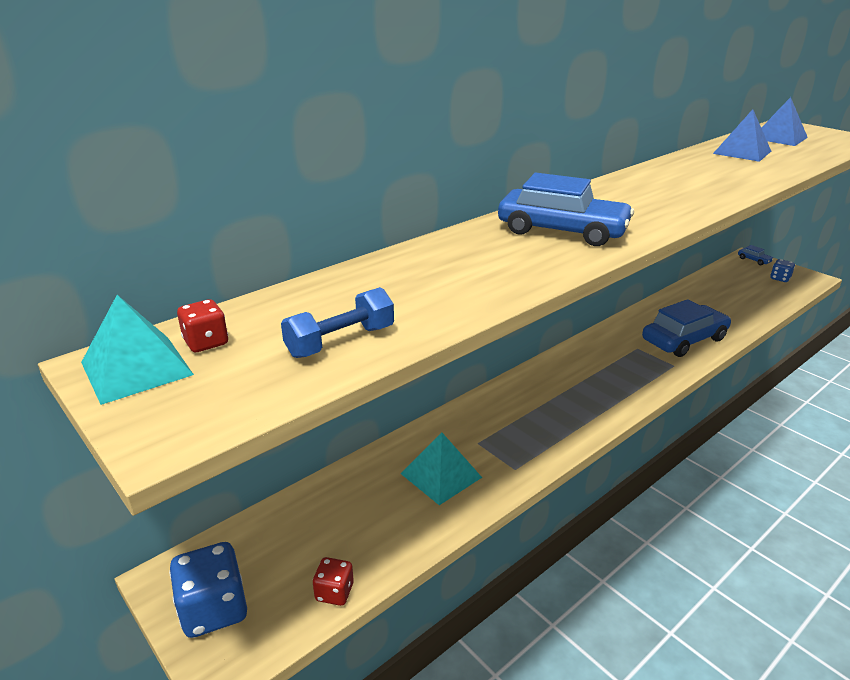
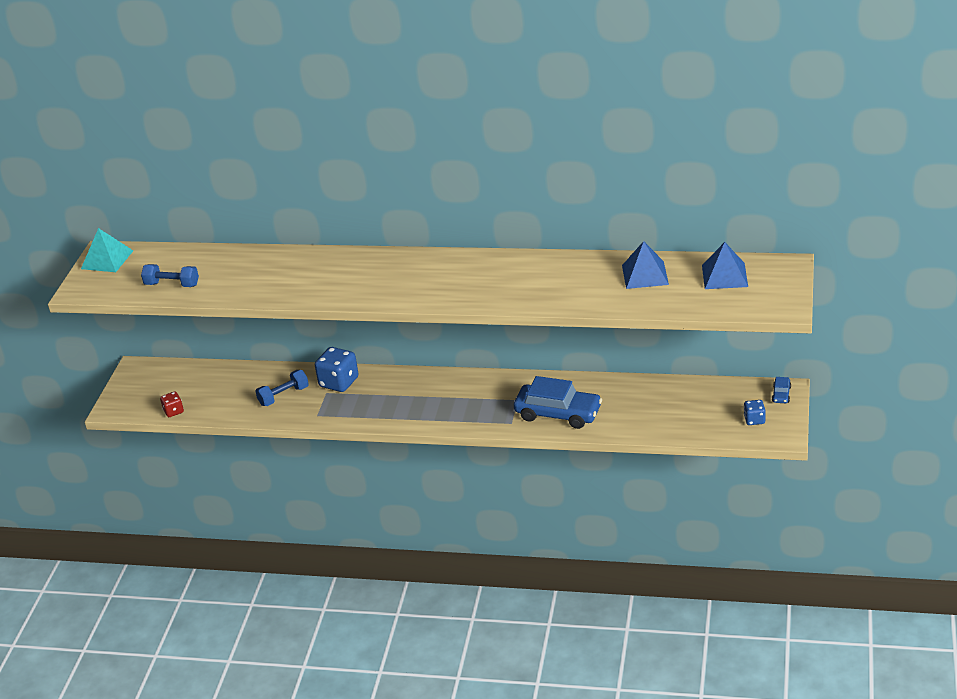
camera: 55 degrees right, 5 degrees up
(206, 342) = (139, 260): red dice -> none
(214, 609) = (133, 389): blue dice -> blue dice (339, 382)
(441, 475) = (284, 396): turquoise pyramid -> blue dumbbell
(562, 231) = (366, 277): blue car -> none

